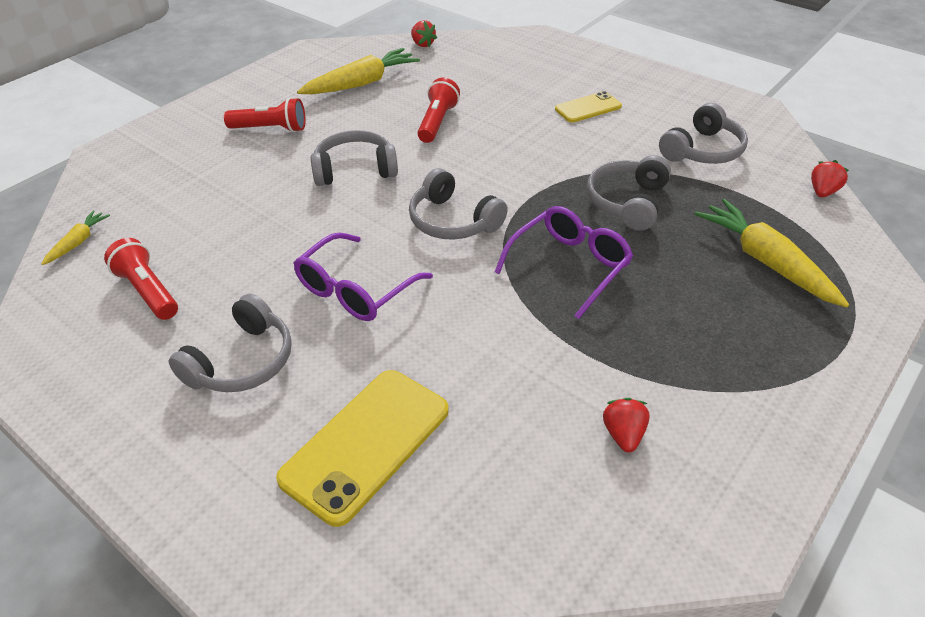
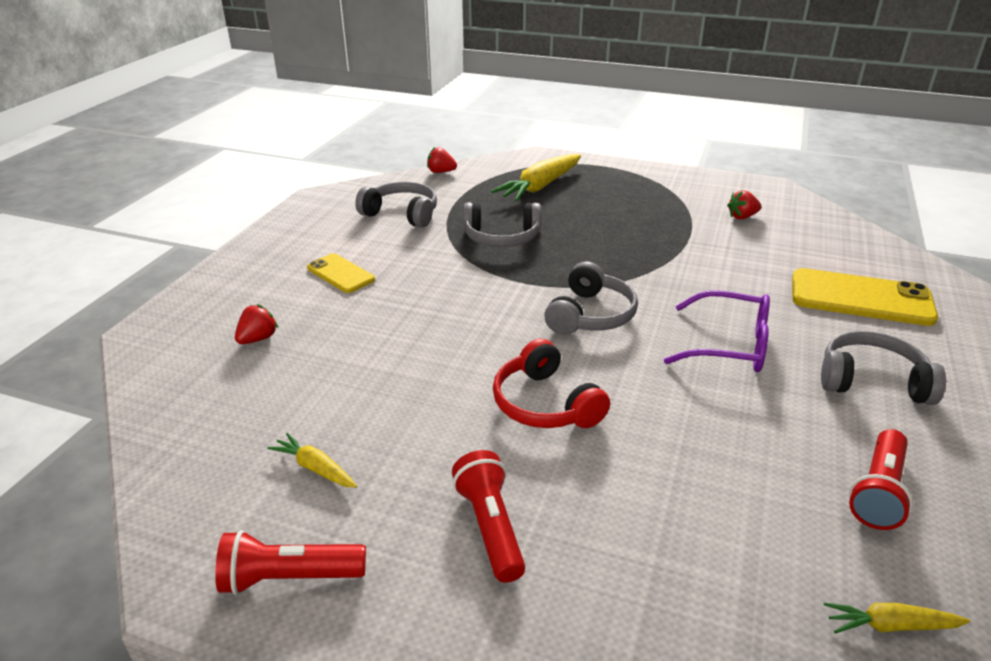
camera: 110 degrees left, 10 degrees down
(355, 169) = (545, 404): grey headphones -> red headphones
(361, 83) = (315, 468): yellow carrot -> yellow carrot, size x0.51
(422, 44) = (166, 437): red strawberry -> red strawberry (258, 339)
(437, 122) = (407, 367): red flashlight -> red flashlight (289, 578)
(570, 266) = (605, 251): purple glasses -> none

